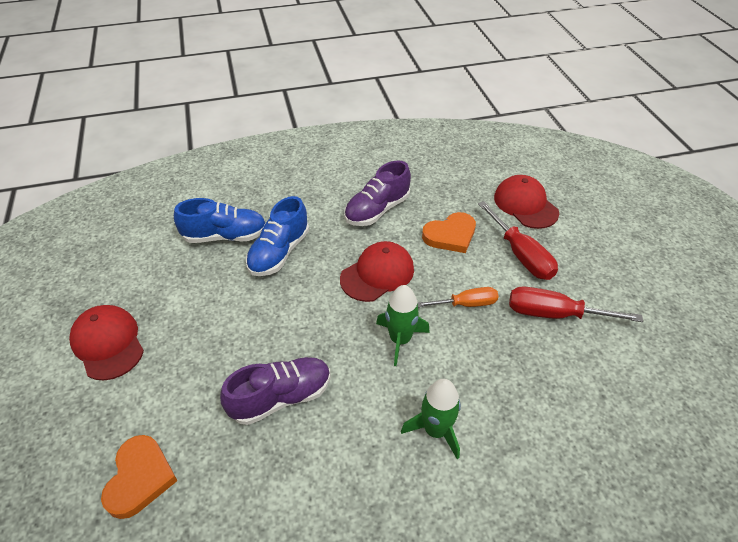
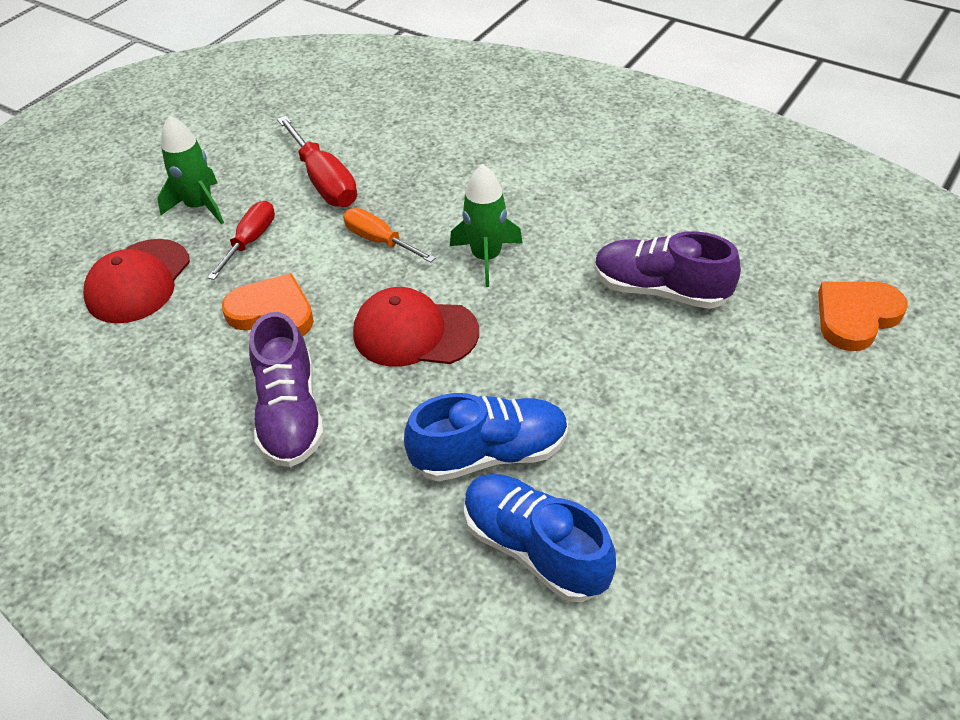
camera: 130 degrees left, 0 degrees up
(108, 343) = (827, 492): red cap -> none
(377, 210) = (290, 414): purple shoe -> purple shoe turned 75 degrees clockwise
(435, 430) = (551, 183): green rocket -> green rocket (200, 206)
(521, 255) = (250, 241): red screwdriver -> red screwdriver, size x0.66

